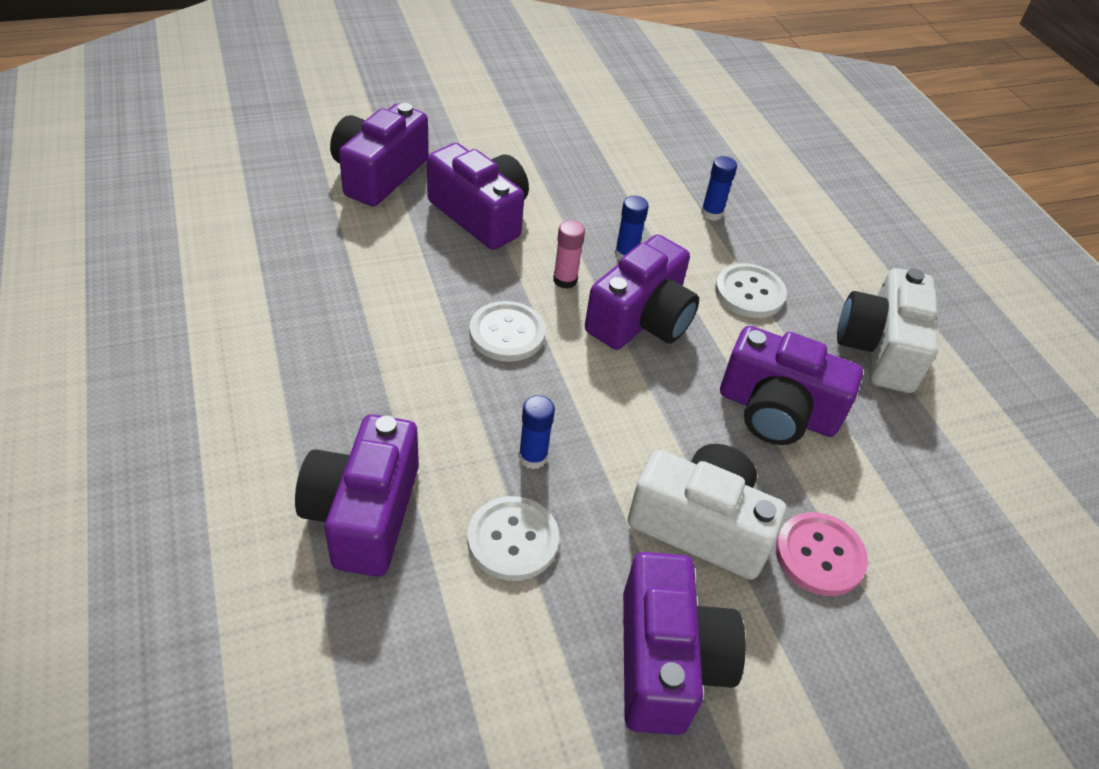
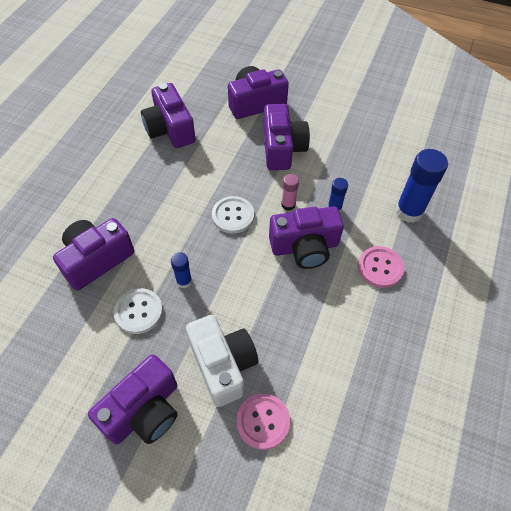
camera: 45 degrees right, 10 degrees up
(711, 213) = (409, 211): blue glue stick -> blue glue stick, size x1.92
(749, 293) = (380, 267): white button -> pink button
(777, 411) = (323, 338): purple camera -> purple camera (170, 129)
(879, 349) = (423, 345): white camera -> none

